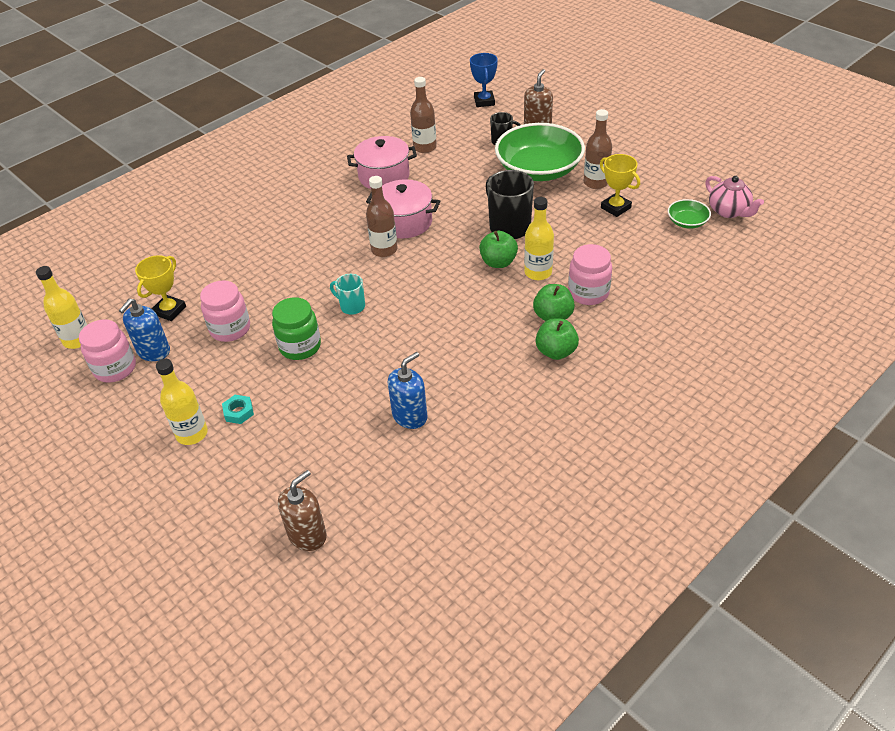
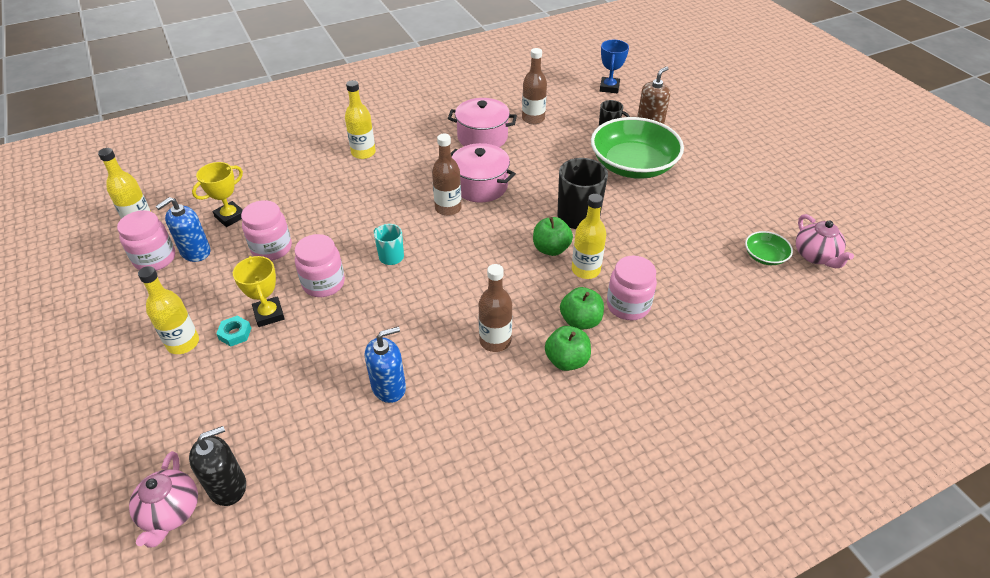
camera: 15 degrees right, 0 degrees up
(267, 570) = (171, 512): none -> pink teapot
(272, 218) = (363, 153): none -> yellow bottle
(300, 346) = (323, 283): green jar -> pink jar
(307, 535) = (228, 486): brown soap dispenser -> black soap dispenser
(595, 183) = (684, 192): brown bottle -> brown bottle (495, 341)
(615, 208) = (694, 222): yellow trophy -> yellow trophy (269, 314)

